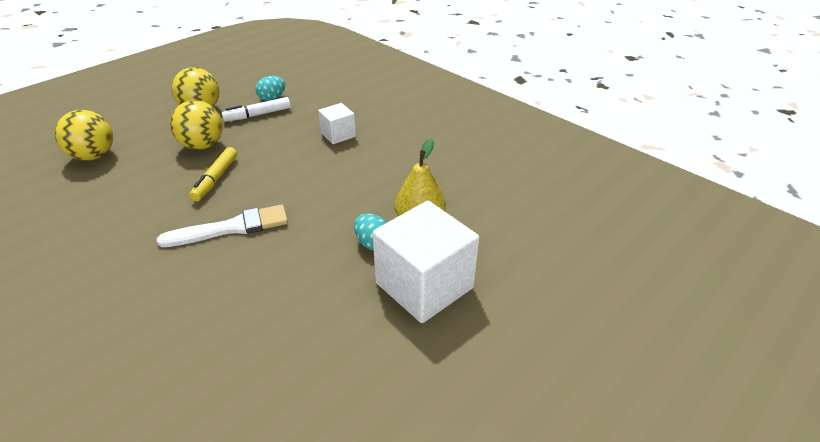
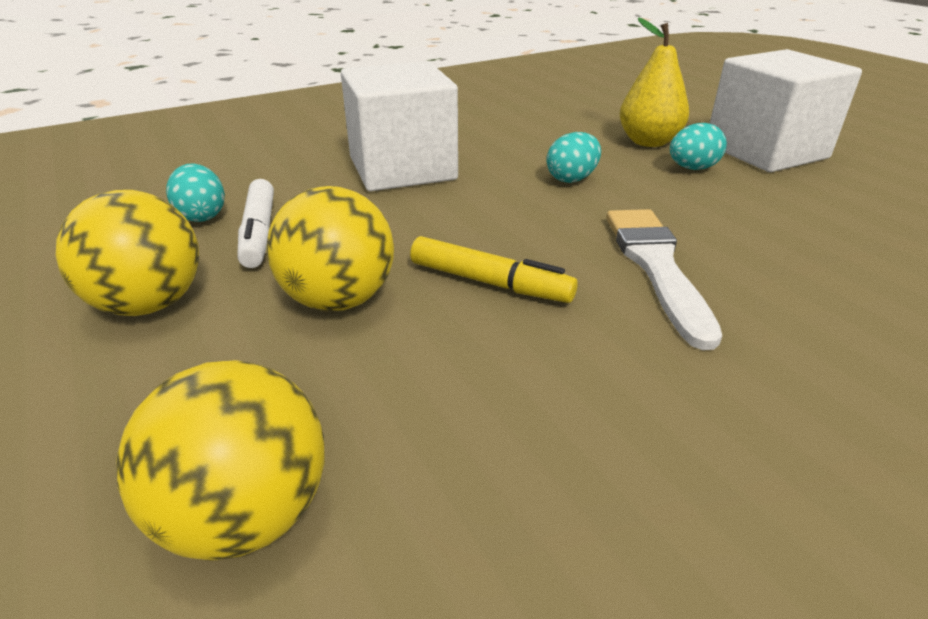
camera: 75 degrees left, 5 degrees down
(338, 135) = (402, 169): white cube -> white cube, size x1.92
(340, 193) = (572, 179): none -> turquoise egg

